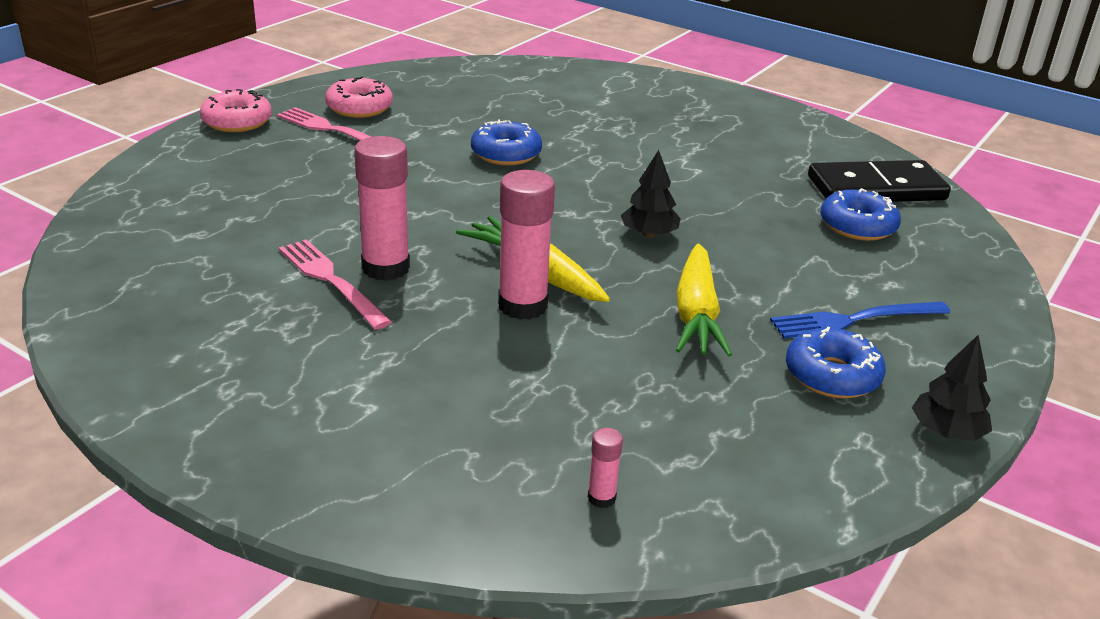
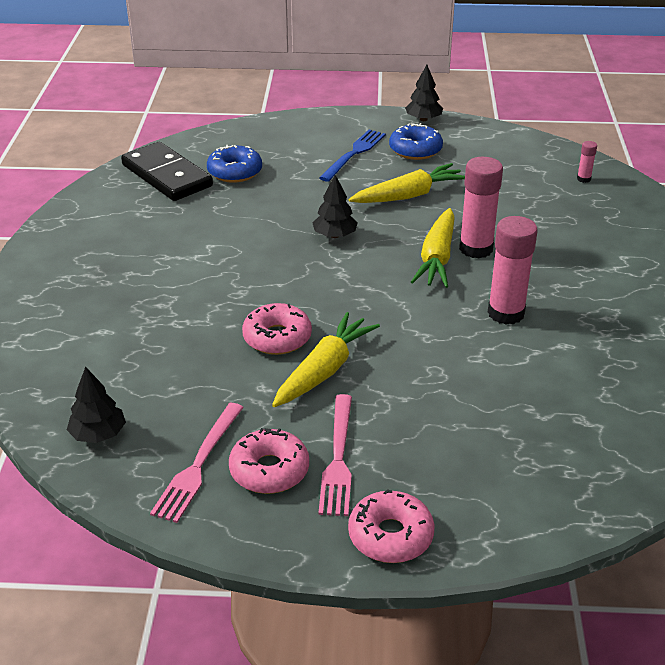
camera: 120 degrees left, 5 degrees up
(331, 280) = (548, 326): pink fork -> pink fork (198, 465)
(435, 157) = (324, 370): none -> yellow carrot
(480, 74) = (98, 434): none -> black tree
(506, 154) = (277, 338): blue donut -> pink donut
(854, 320) = (354, 154): blue fork -> blue fork turned 105 degrees counterclockwise

